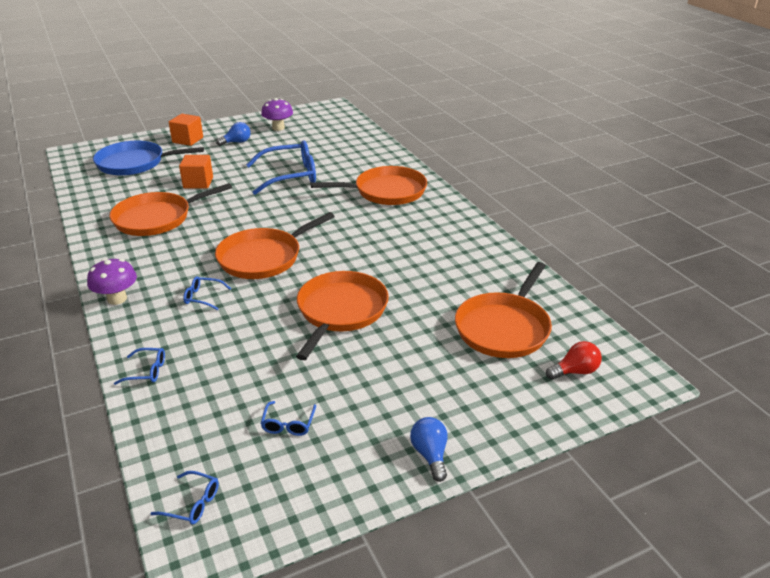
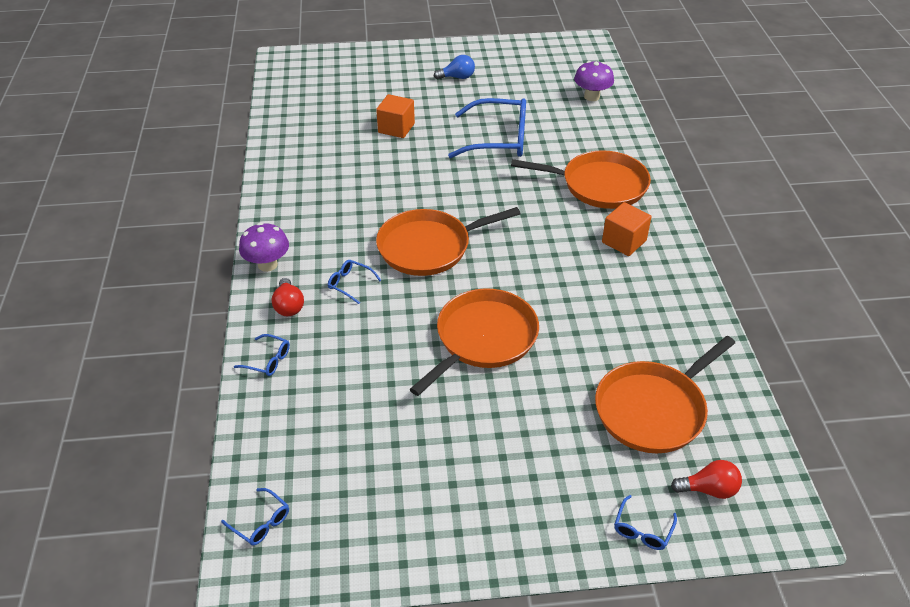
camera: 20 degrees right, 10 degrees up
(134, 163) = (339, 86): blue pan -> none
(151, 325) = (289, 306): none -> red light bulb
(156, 218) = (338, 168): orange pan -> none
(188, 140) = (405, 64): orange cube -> orange cube (624, 241)
(278, 128) = (511, 64): purple mushroom -> purple mushroom (591, 96)
(288, 424) = (378, 463): blue glasses -> blue glasses (642, 530)
(430, 455) = (504, 542): blue light bulb -> none

